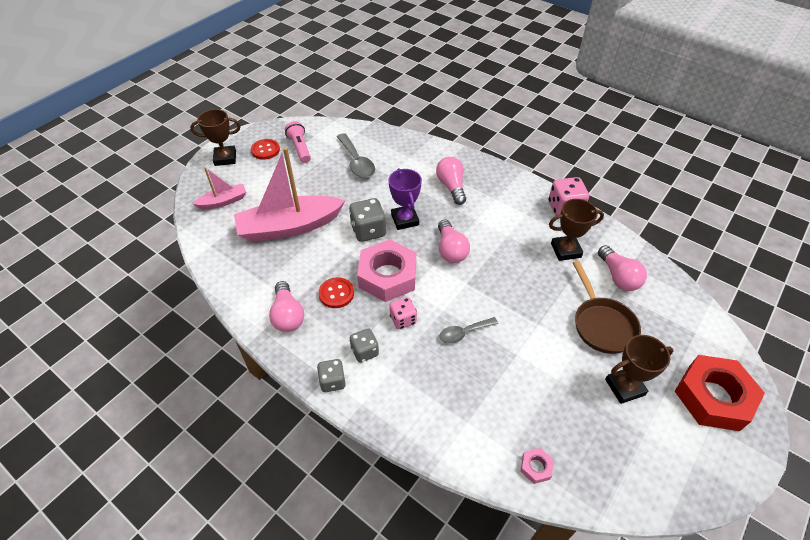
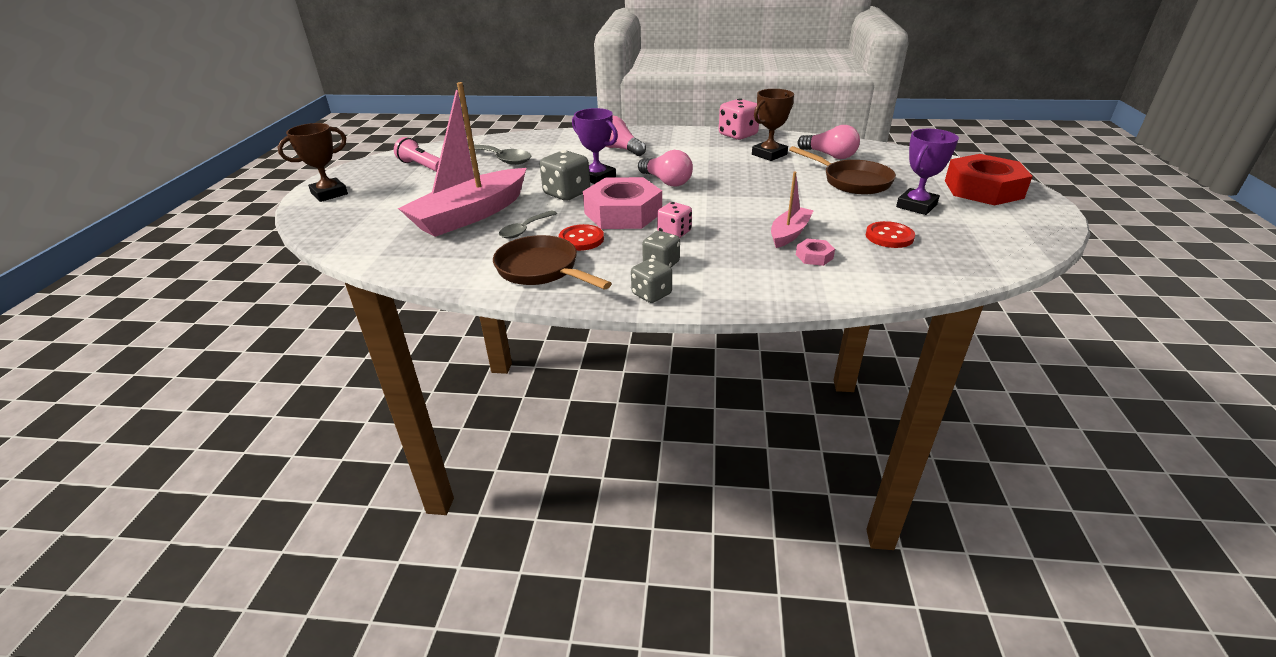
camera: 30 degrees left, 15 degrees down
(223, 201) = (361, 221): pink boat -> pink boat (789, 233)
(265, 150) = (378, 177): red button -> red button (889, 236)
(287, 315) = (542, 270): pink light bulb -> brown pan
(464, 333) = (744, 222): grey spoon -> grey spoon (525, 229)
(536, 467) = (914, 272): pink nut -> pink nut (814, 256)
(624, 387) = (916, 206): brown trophy -> purple trophy

